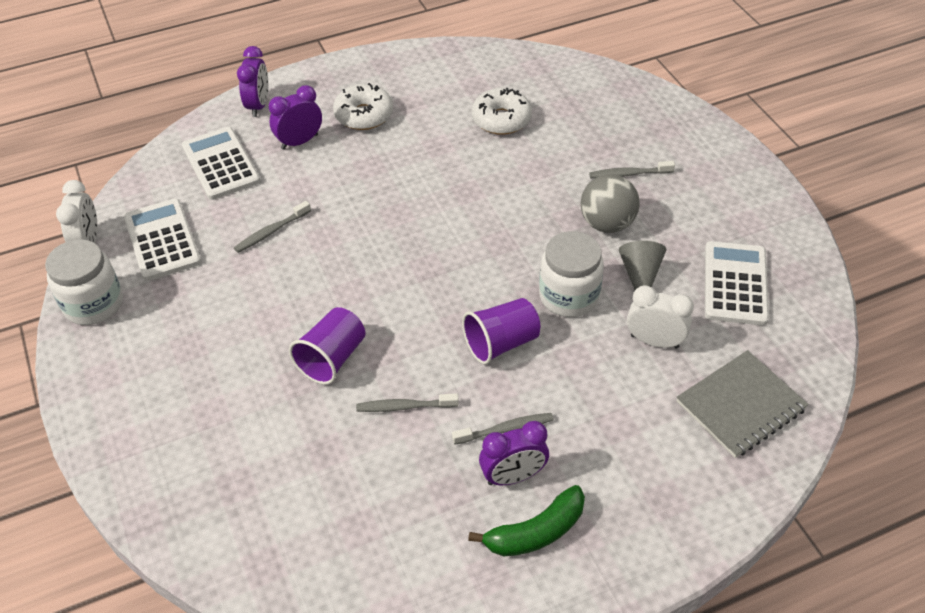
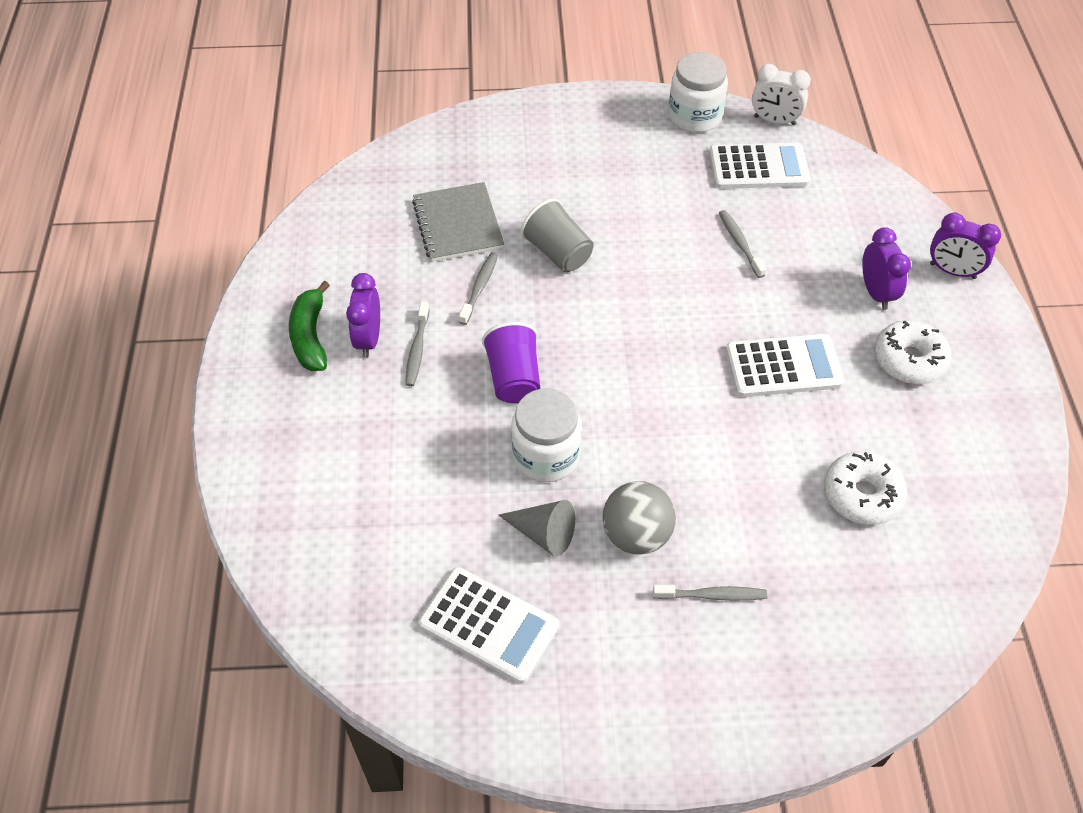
camera: 110 degrees right, 5 degrees up
(221, 164) = (858, 224): white calculator -> white calculator (783, 366)
(332, 358) = (558, 252): purple cup -> grey cup
(629, 174) = (712, 595): grey toothbrush -> grey toothbrush turned 75 degrees clockwise
(654, 341) = (451, 507): white clock -> none
(740, 405) = (337, 546): grey notebook -> grey notebook (458, 224)

